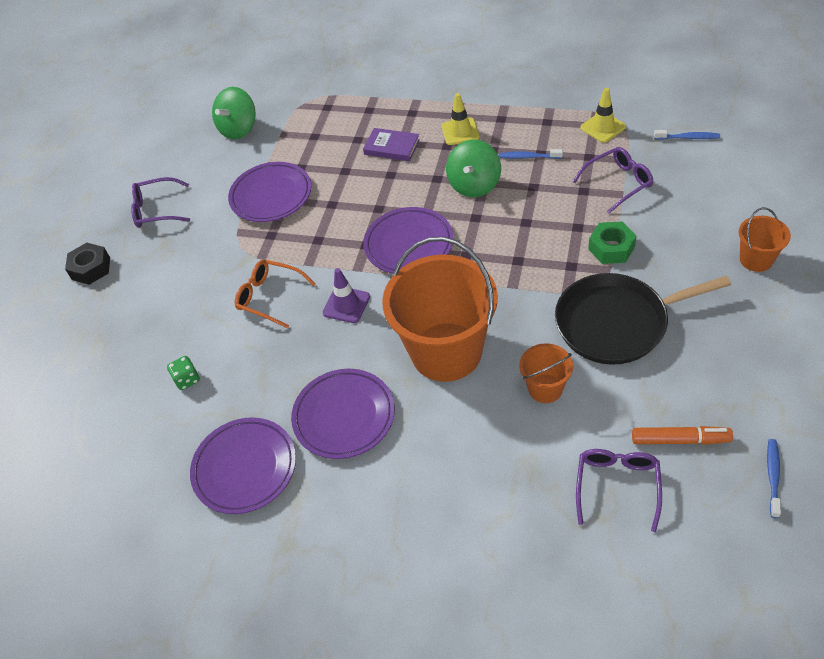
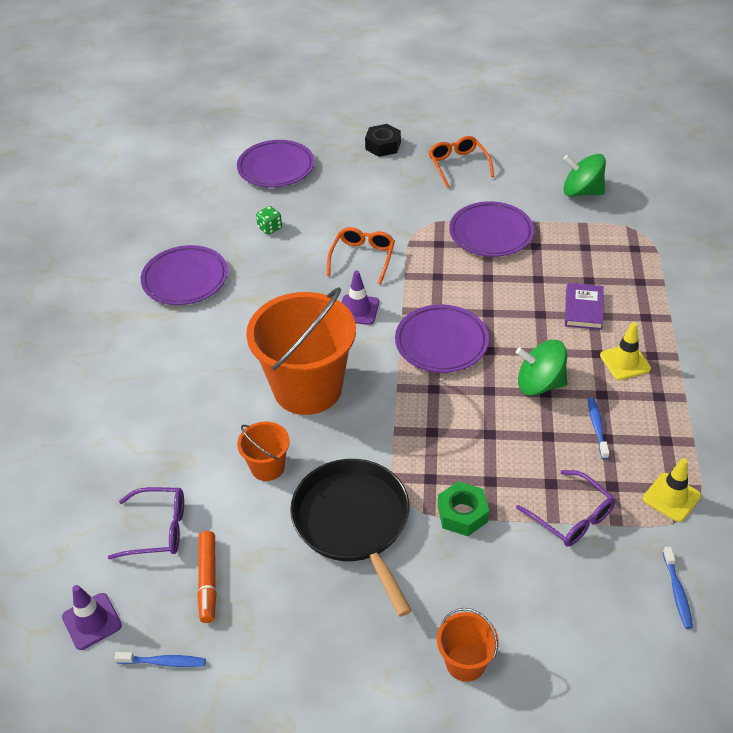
camera: 75 degrees right, 5 degrees down
(156, 210) = (458, 165): purple glasses -> orange glasses
(344, 416) = (234, 329): purple plate -> purple plate (276, 168)
(731, 545) = (92, 621): none -> purple traffic cone

